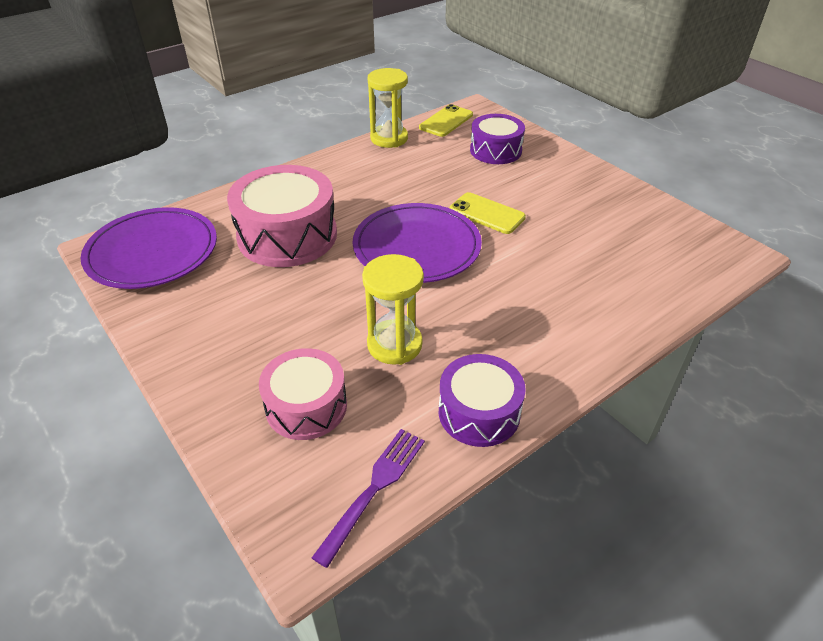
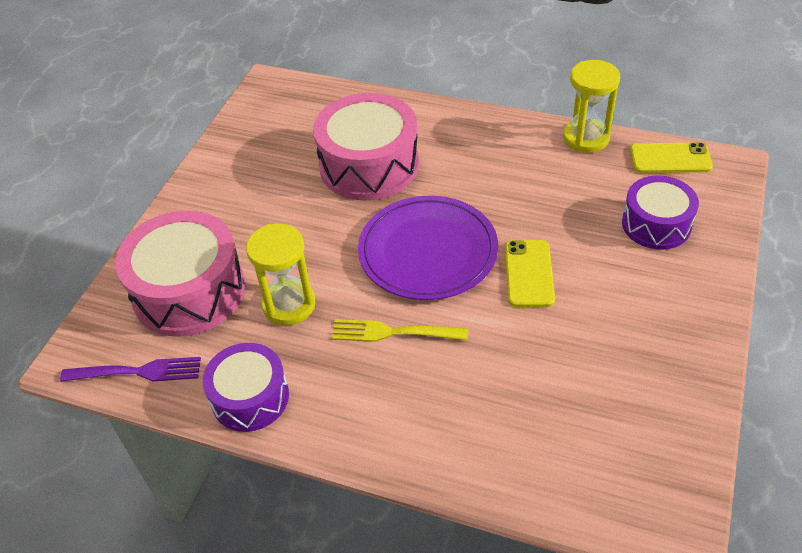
camera: 60 degrees right, 5 degrees up
(152, 252) = (284, 110): purple plate -> none
(306, 406) = (189, 291): pink drum -> pink drum, size x1.61
(482, 298) = (393, 332): none -> yellow fork

